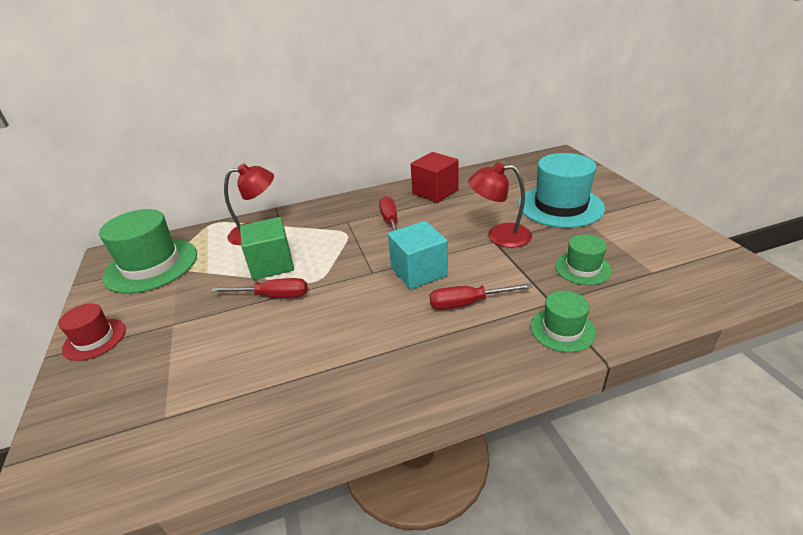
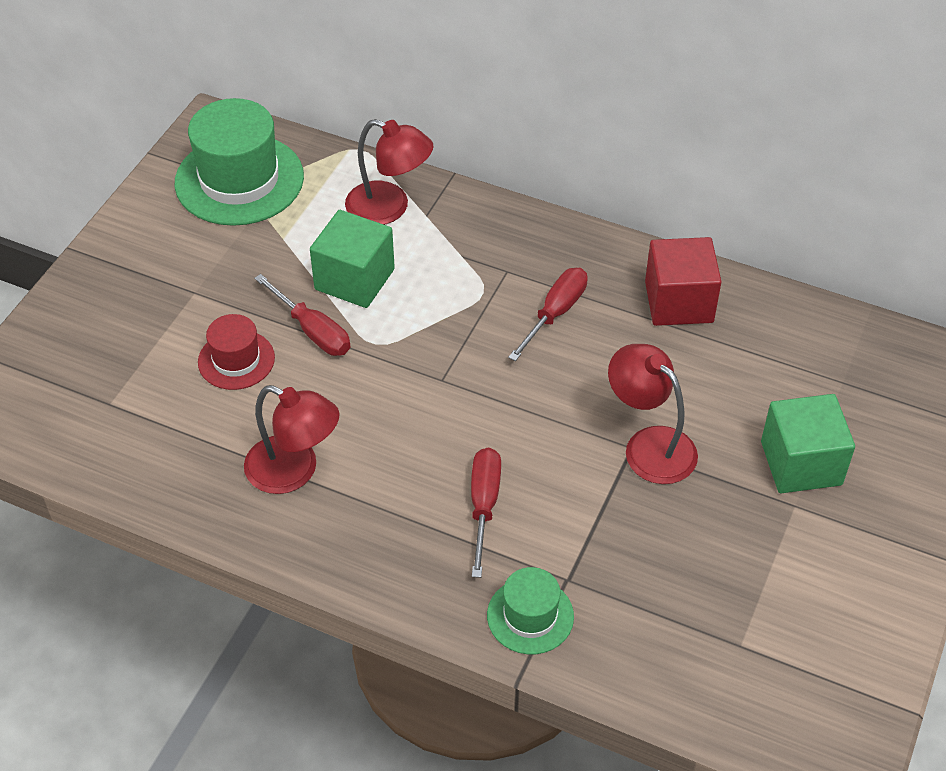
camera: 40 degrees right, 15 degrees up
(94, 339) = (118, 257): red hat -> red hat (236, 360)
(344, 362) = (294, 471): none -> red lamp
(419, 272) = (489, 421): turquoise cube -> none
(467, 303) = (484, 505): red screwdriver -> red screwdriver turned 60 degrees clockwise
(560, 206) = (801, 463): turquoise hat -> green cube
(582, 268) = (669, 571): green hat -> none

